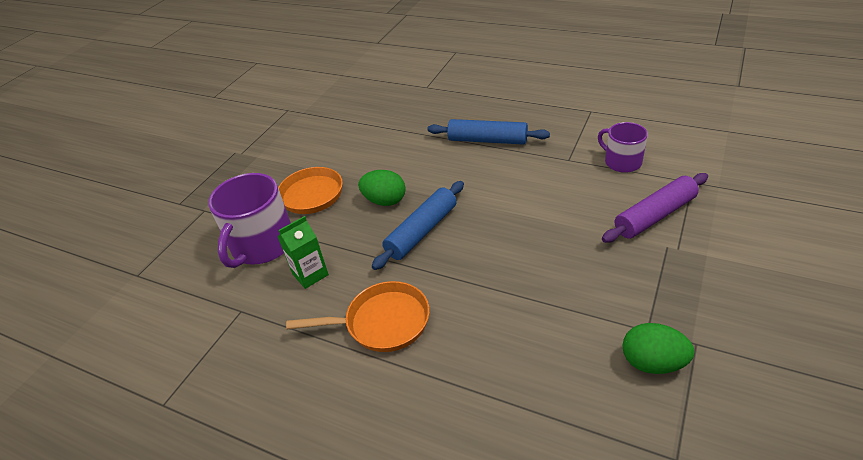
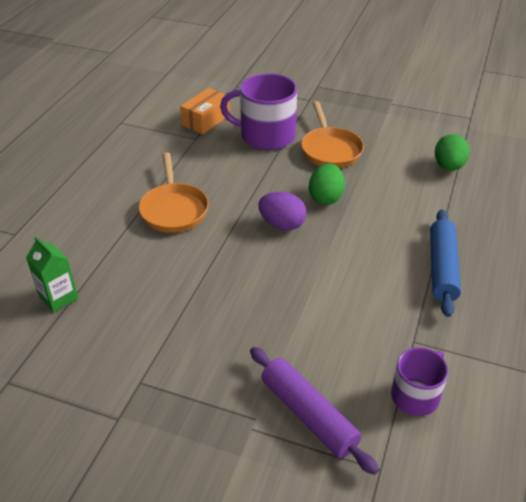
camera: 80 degrees right, 0 degrees up
(204, 302) = (206, 120): none -> orange box
(310, 274) = (230, 165): green carton -> green carton (58, 298)
(422, 231) = (282, 224): blue rolling pin -> purple egg
(652, 363) = (102, 380): green egg -> green egg (448, 167)

